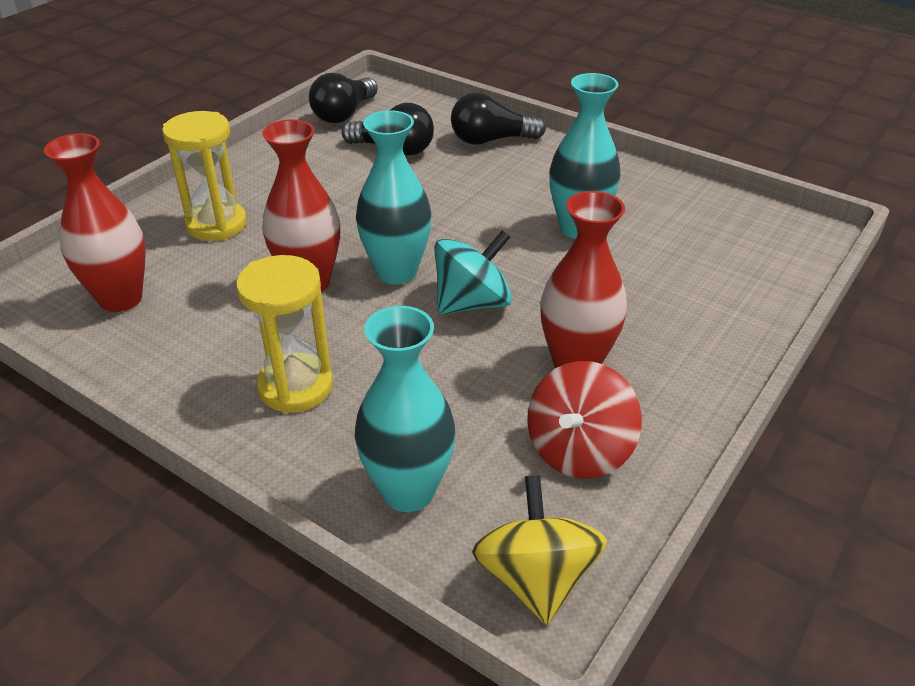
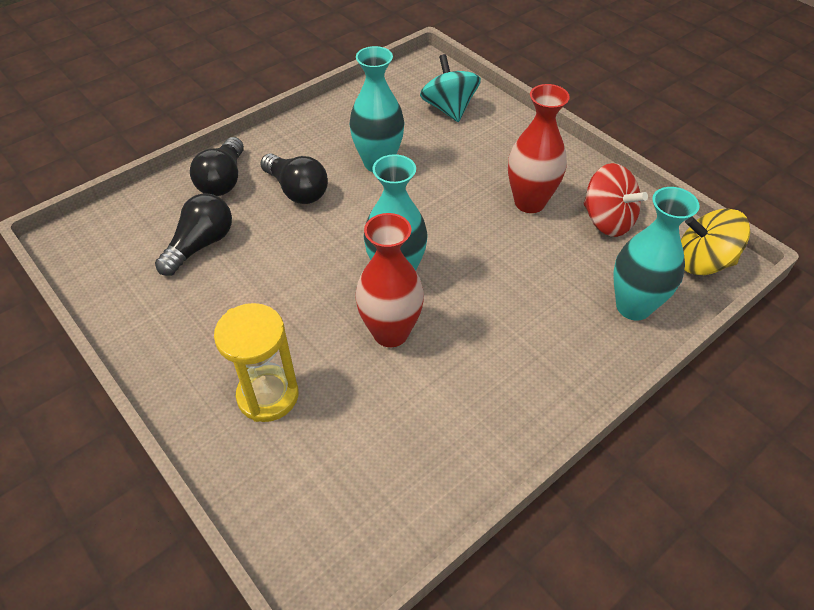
camera: 75 degrees left, 10 degrees up
(120, 299) = (366, 482): red vase -> none
(295, 386) = (521, 355): yellow hourglass -> none
(344, 114) = (105, 271): black light bulb -> black light bulb (297, 190)
(472, 303) = (450, 238): turquoise spinning top -> turquoise spinning top (449, 109)

